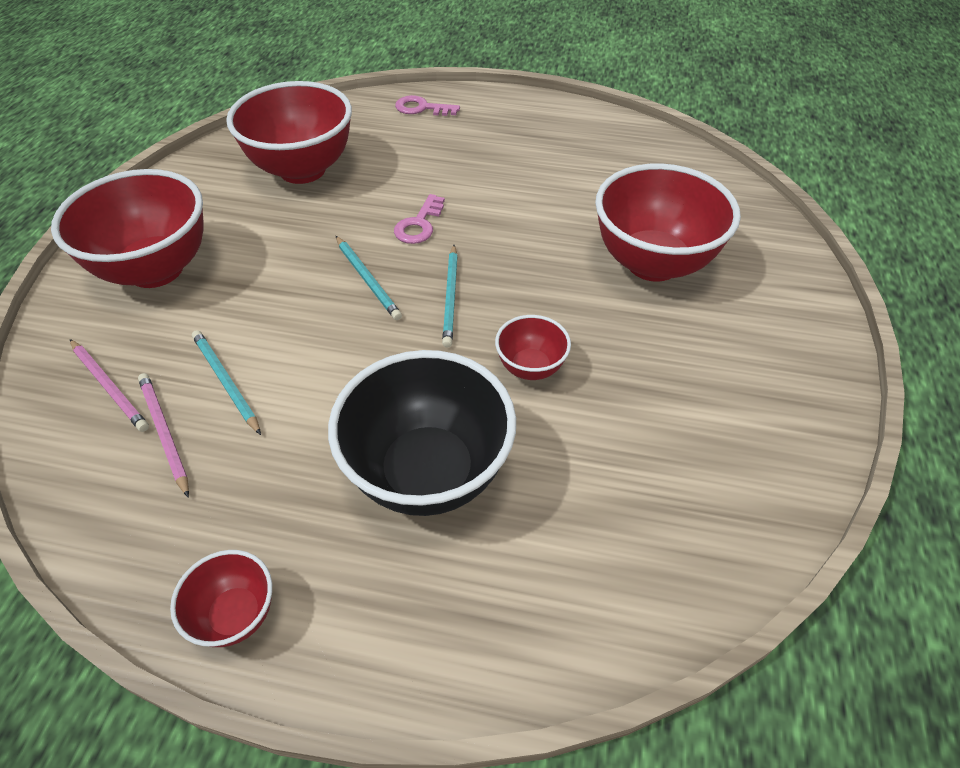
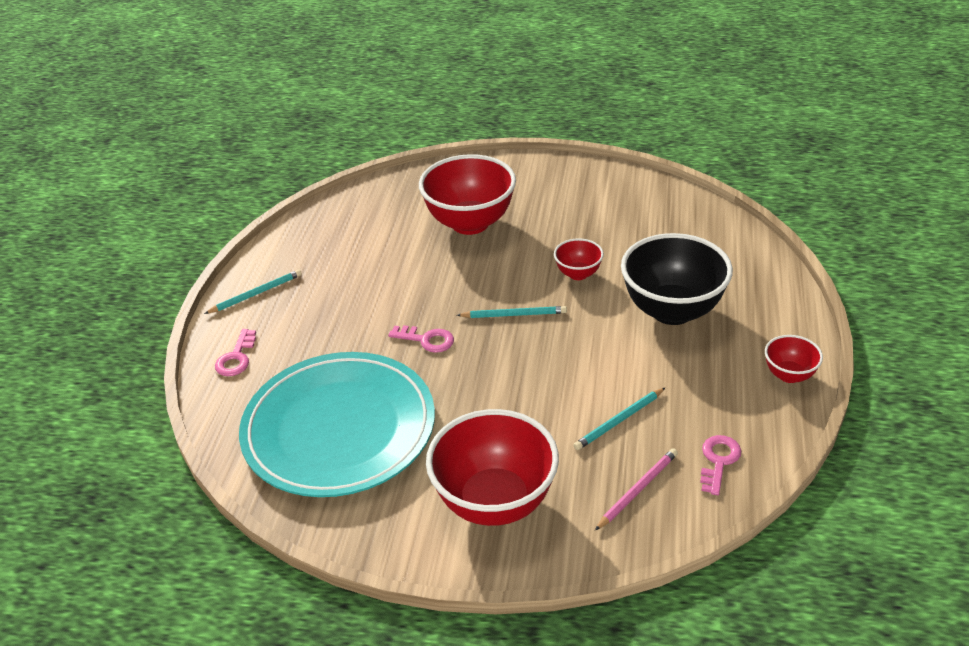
camera: 90 degrees left, 10 degrees down
(111, 478) = (718, 461): none -> pink key
(164, 433) = (673, 443): pink pencil -> none
(302, 170) = (339, 429): red bowl -> turquoise plate
(367, 279) = (498, 361): turquoise pencil -> turquoise pencil (256, 294)

